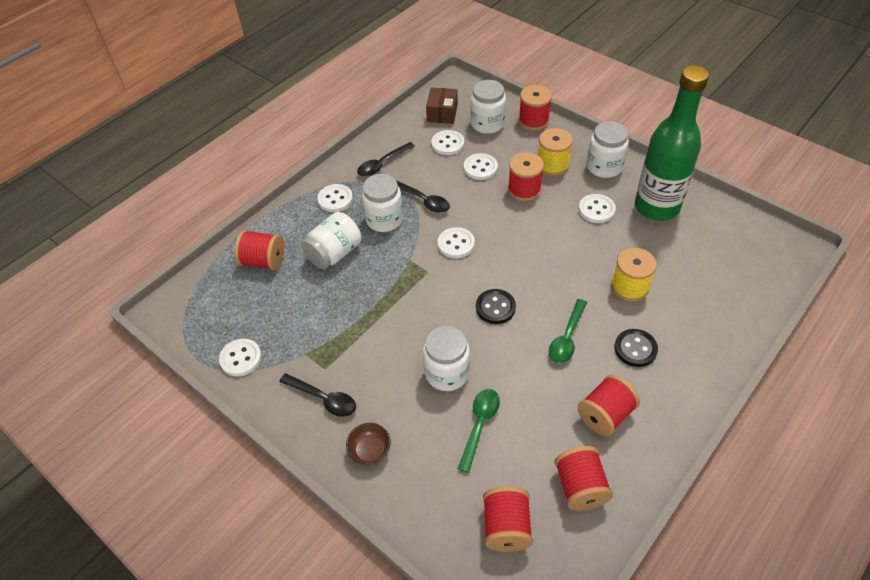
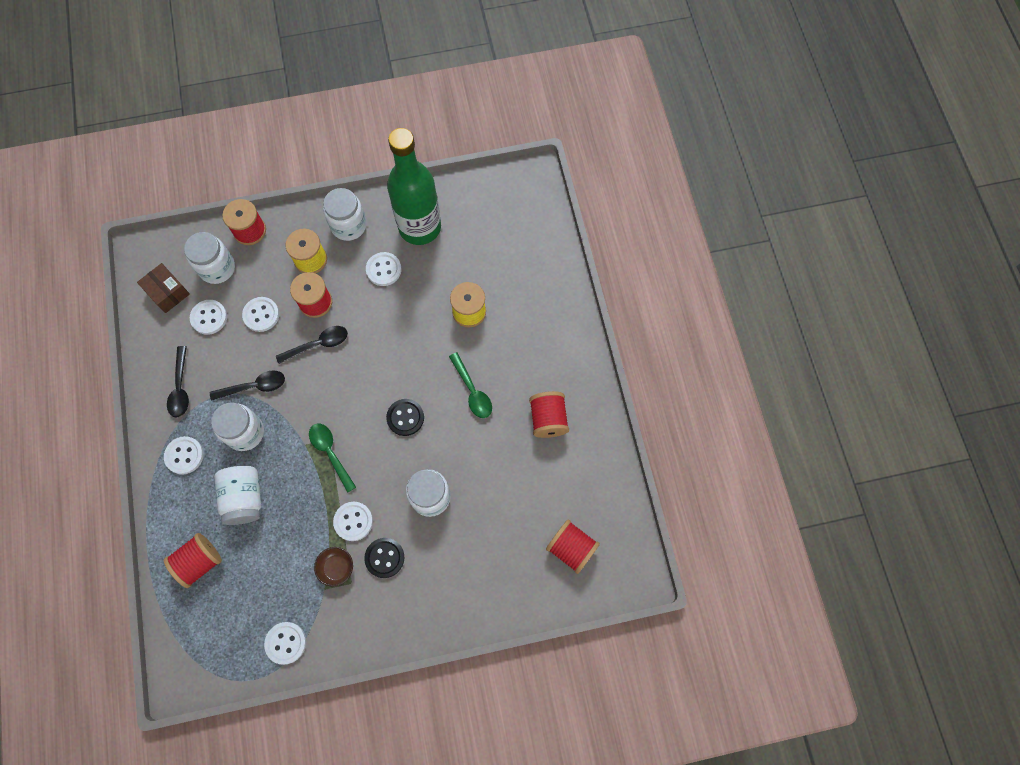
camera: 55 degrees left, 20 degrees up
(324, 399) = (377, 602): black spoon -> black spoon (318, 344)
(370, 450) = (447, 598): brown bowl -> brown bowl (336, 567)
(456, 244) = (321, 397): white button -> white button (353, 521)
(479, 425) = (488, 507): green spoon -> green spoon (330, 453)
(580, 487) = (582, 479): red spool -> none
(635, 349) = (518, 355): black button -> black button (384, 558)

